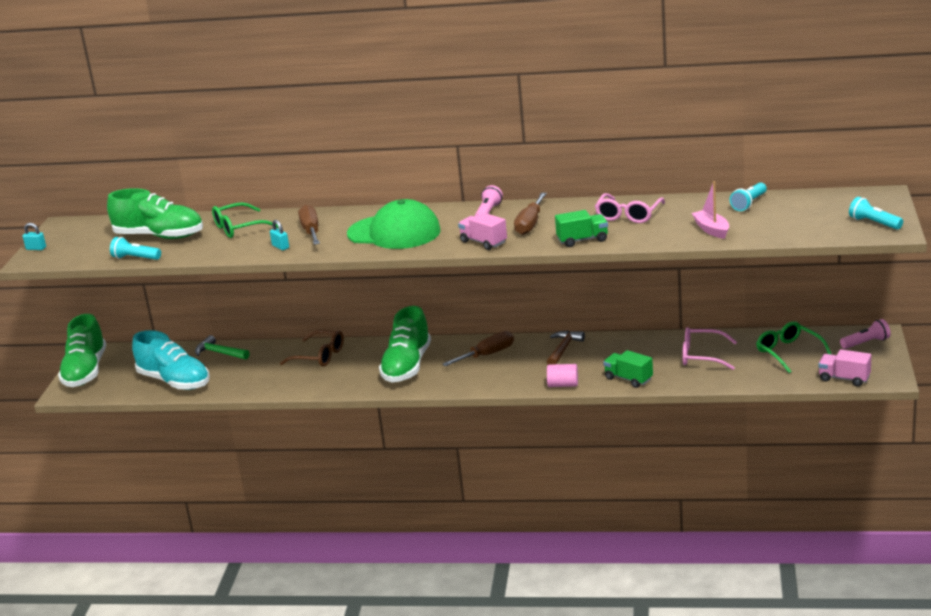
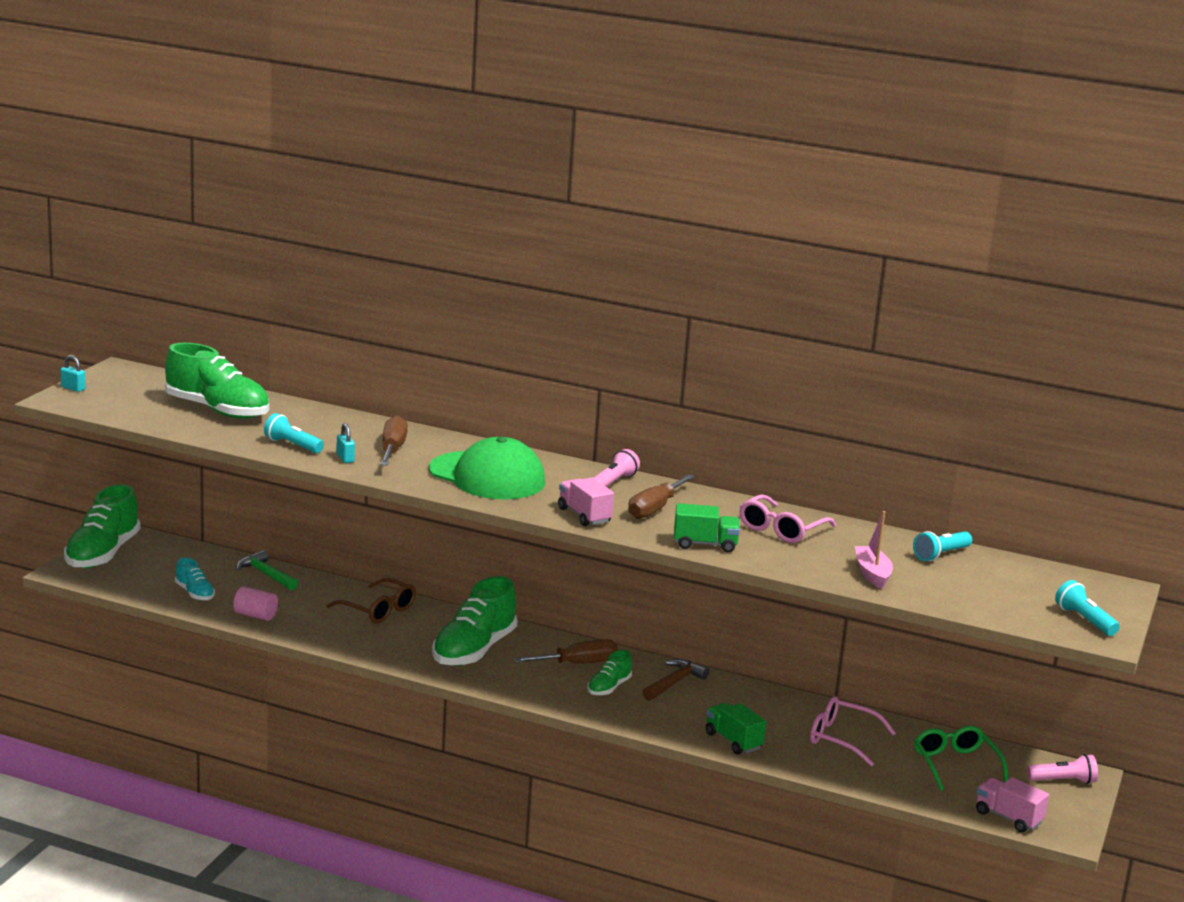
camera: 10 degrees right, 5 degrees down
(135, 258) = (174, 428): turquoise flashlight -> turquoise flashlight (292, 445)
(174, 381) = (194, 593): turquoise shoe -> turquoise shoe, size x0.50
(239, 228) = (312, 424): green glasses -> none
(519, 366) = (608, 688): none -> green shoe
(563, 385) = (648, 725): pink cylinder -> pink cylinder (255, 615)

